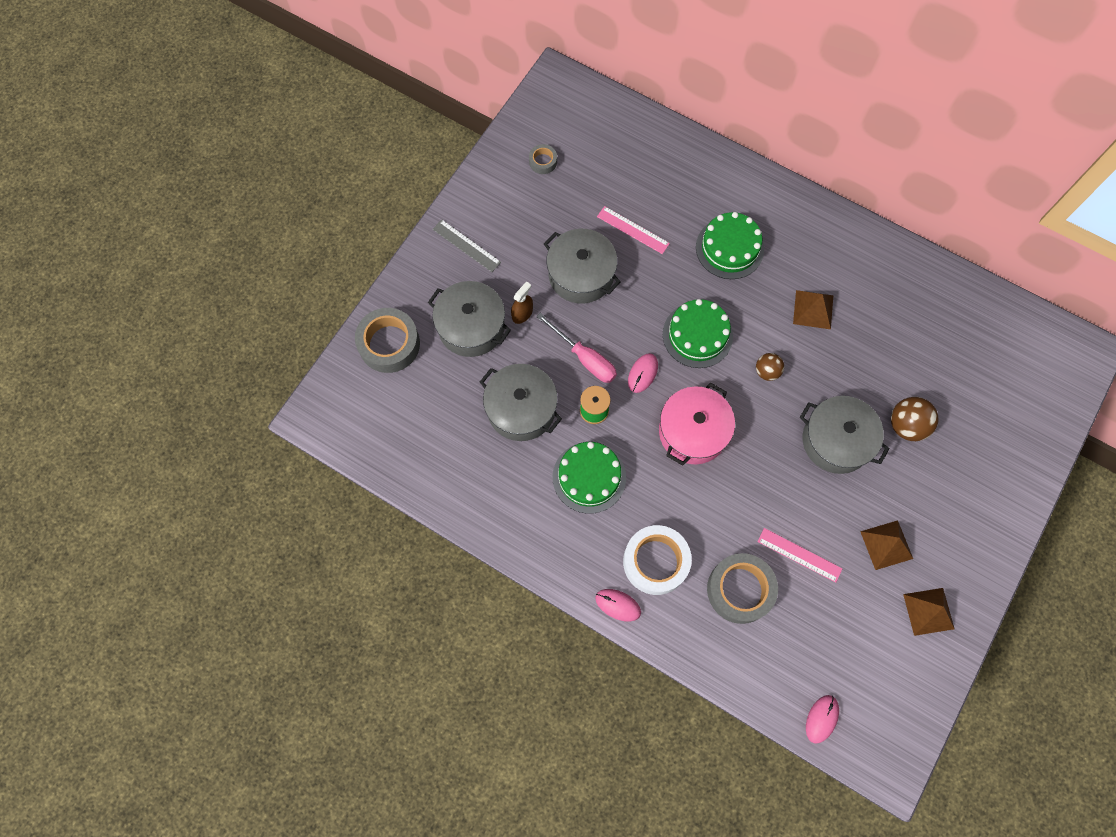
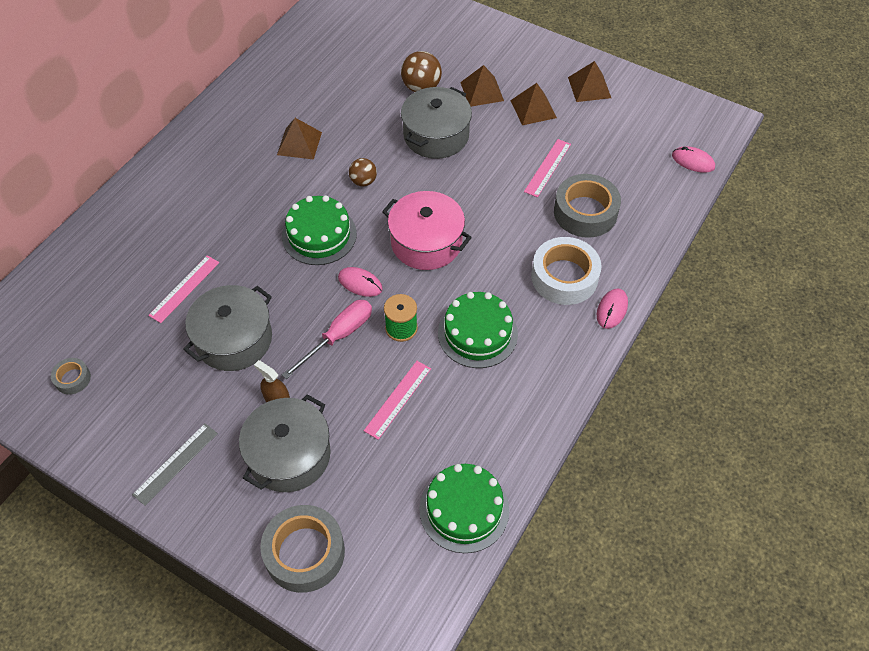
camera: 90 degrees left, 15 degrees down
(521, 409) = (398, 399): grey pot -> pink ruler
(729, 248) = (221, 204): green cake -> green cake (464, 509)
(908, 489) = (482, 91): none -> brown pyramid

